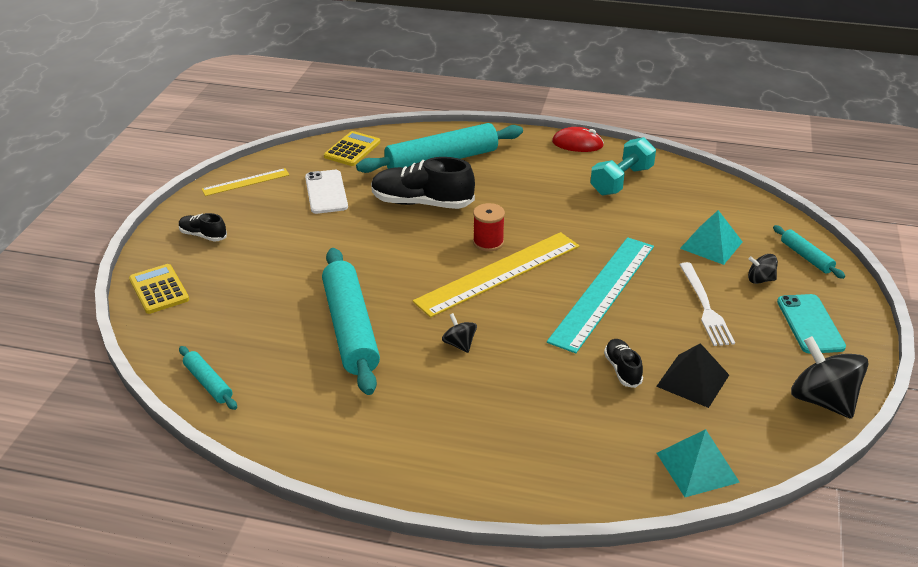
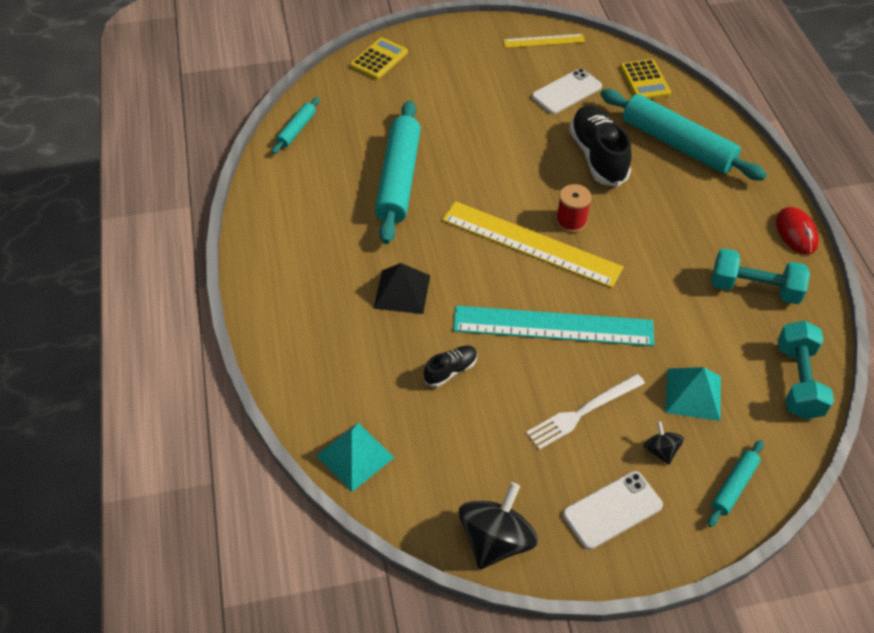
camera: 65 degrees right, 15 degrees up
(203, 235) = (457, 51): black shoe -> none
(246, 182) = (544, 41): yellow ruler -> yellow ruler turned 45 degrees counterclockwise
(351, 328) = (399, 179): turquoise rolling pin -> turquoise rolling pin turned 45 degrees counterclockwise
(352, 149) = (644, 80): yellow calculator -> yellow calculator turned 75 degrees clockwise
(459, 344) = (419, 250): black spinning top -> none
(693, 380) = (466, 427): black pyramid -> black pyramid (402, 291)
(720, 194) = (798, 381): none -> turquoise dumbbell
(810, 324) = (612, 510): turquoise phone -> white phone

